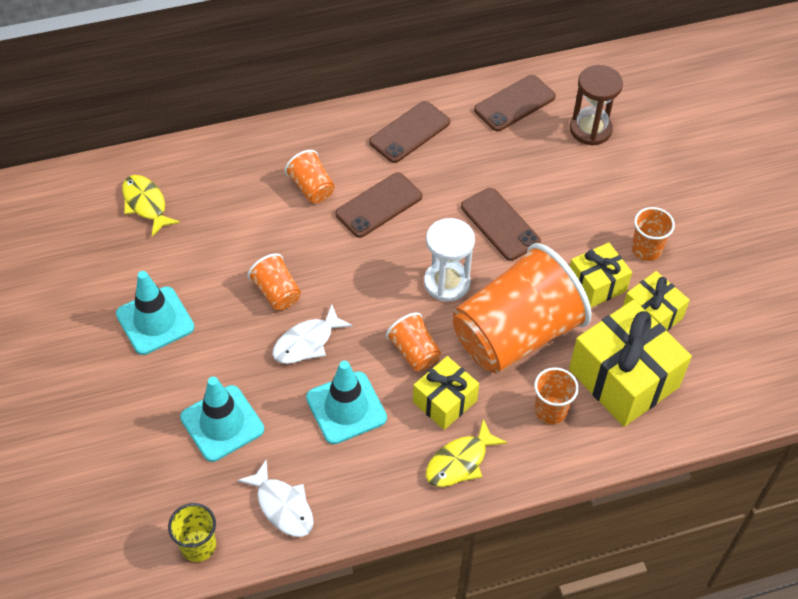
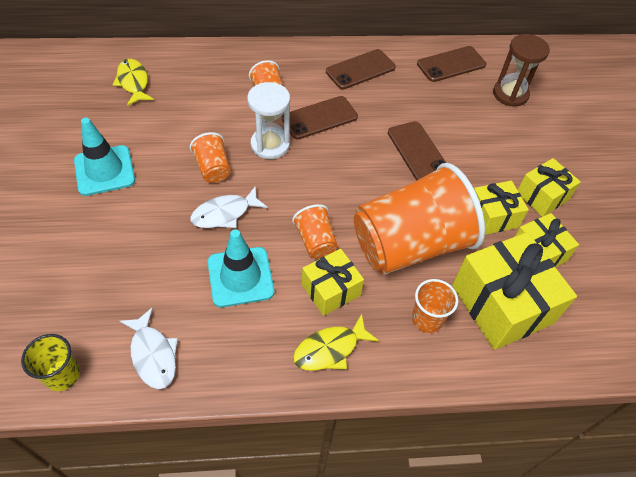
camera: 10 degrees right, 0 degrees up
(222, 423) = (127, 267): turquoise traffic cone -> none
(447, 282) = (360, 189): white hourglass -> white hourglass (270, 145)
(646, 249) = (542, 196): orange cup -> yellow gift

